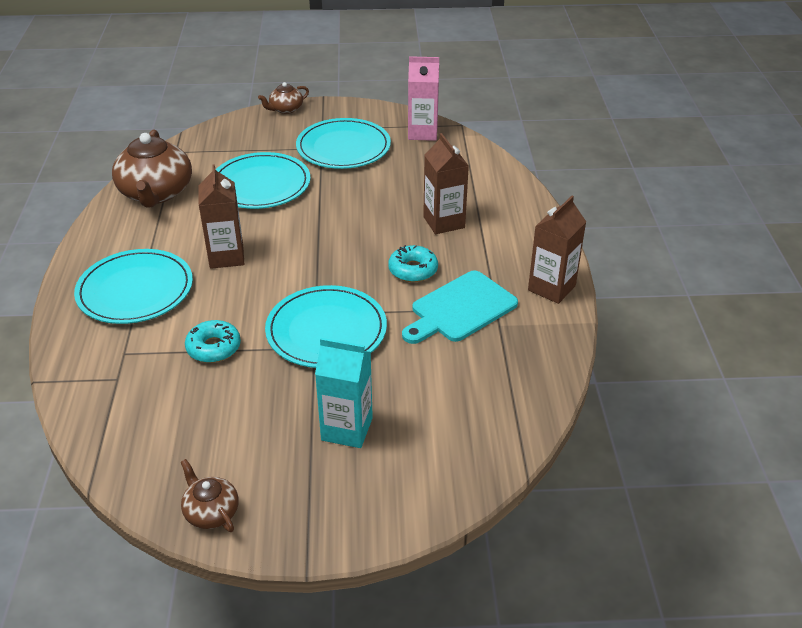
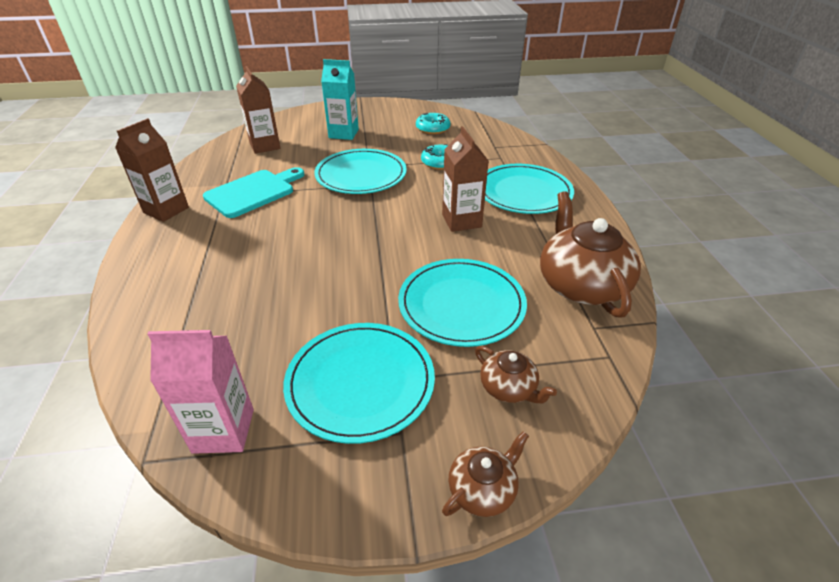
camera: 175 degrees right, 0 degrees up
(211, 512) = (410, 108): brown teapot -> brown teapot (509, 388)
(413, 270) = (286, 218): turquoise donut -> turquoise donut (432, 129)
(444, 222) = (242, 266): brown carton -> brown carton (265, 146)

